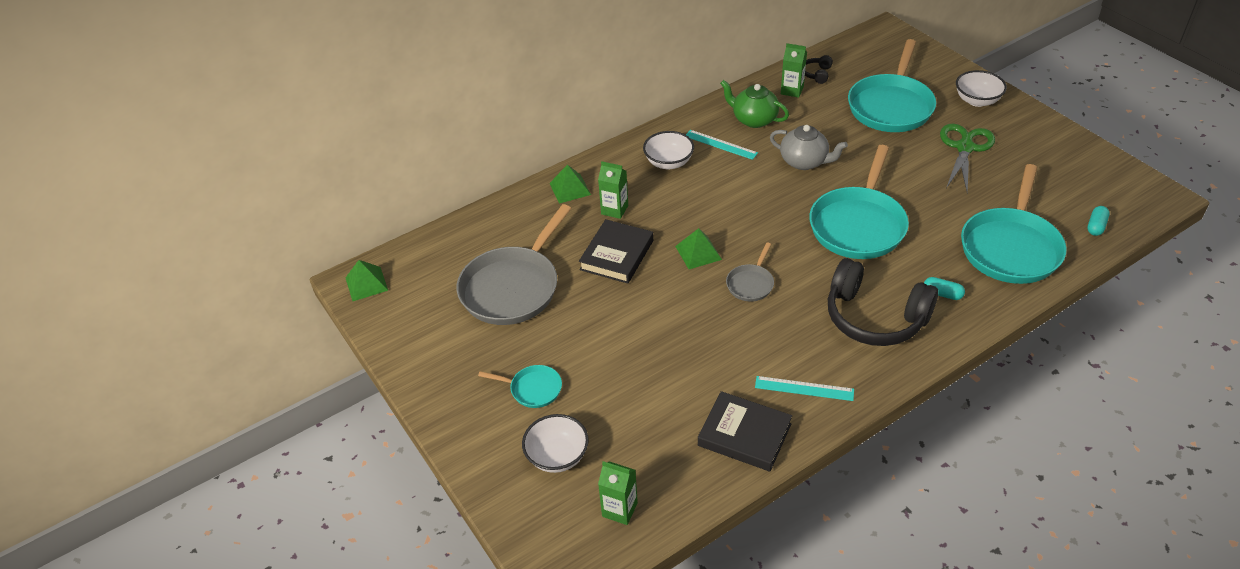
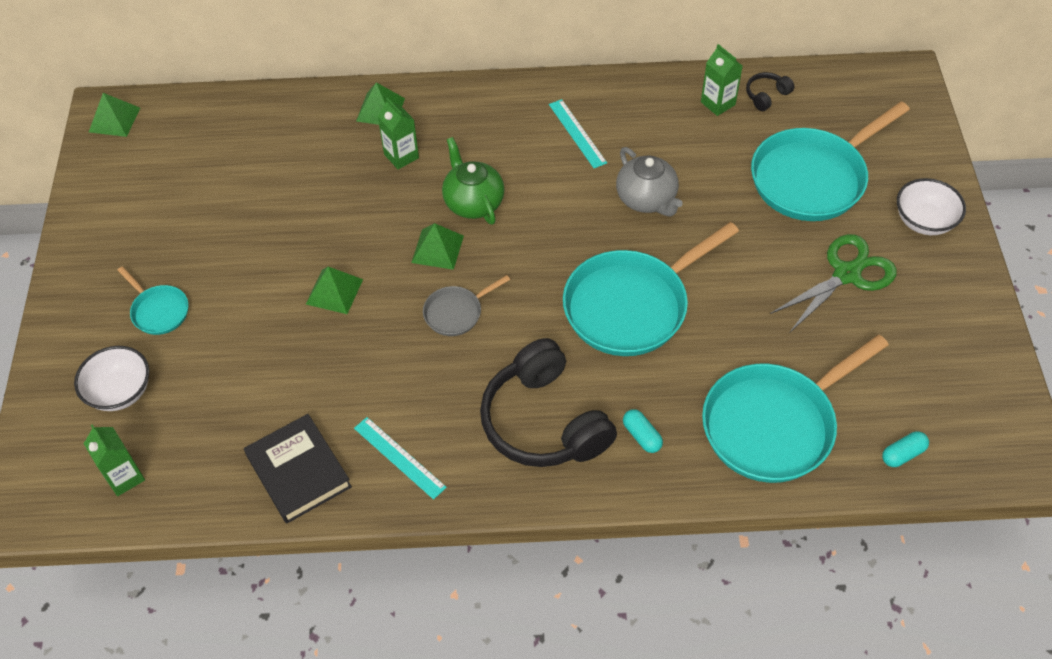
camera: 30 degrees right, 10 degrees up
(513, 287) = (233, 193): grey pan -> none
(616, 255) = (357, 209): black book -> none
(653, 312) = (334, 291): none -> green pyramid
(668, 162) = (504, 128): white bowl -> none
(754, 119) = (641, 120): green teapot -> green teapot (473, 202)

